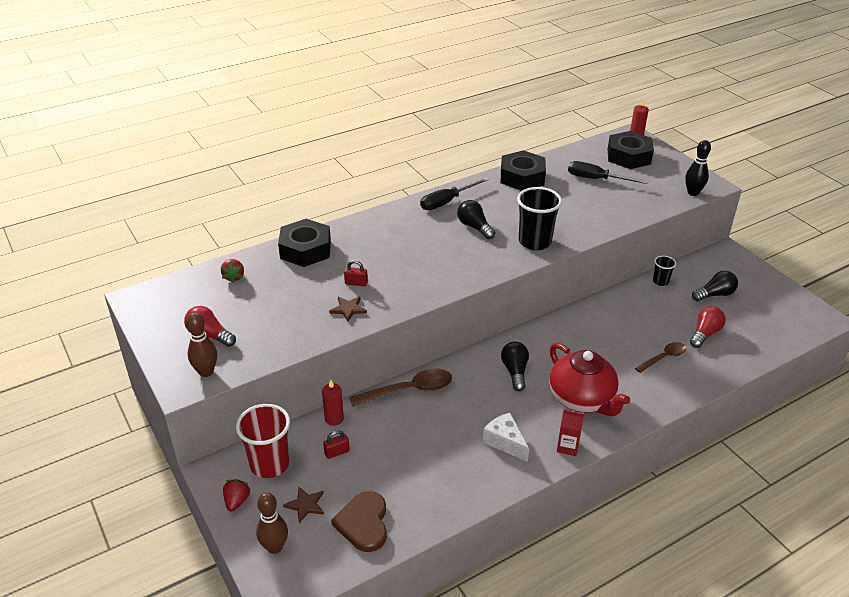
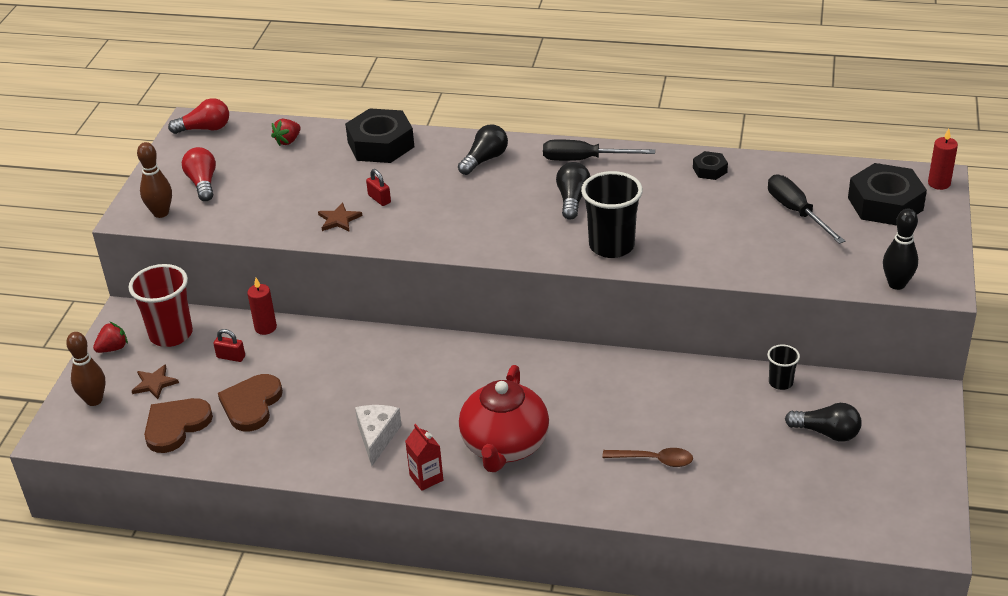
camera: 45 degrees right, 0 degrees up
(396, 474) = (251, 404): none -> brown heart
(409, 390) = (358, 341): brown spoon -> none
(515, 371) = (478, 381): black light bulb -> black light bulb (485, 160)
(522, 177) = (710, 170): black nut -> black nut, size x0.49
(705, 334) = (743, 465): red light bulb -> red light bulb (205, 129)

